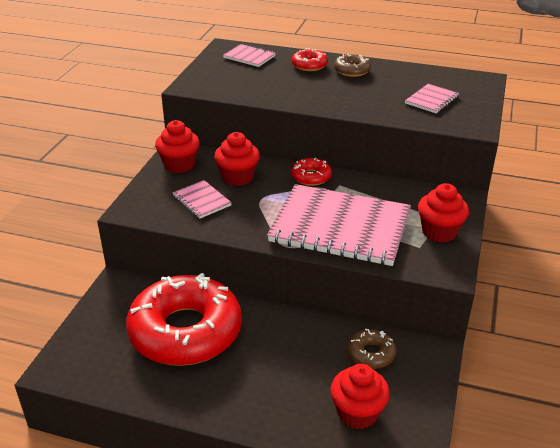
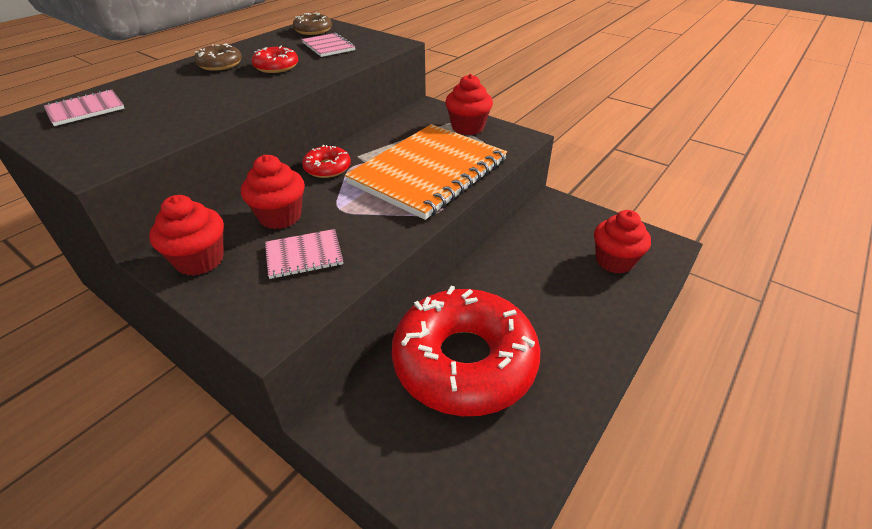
camera: 70 degrees left, 5 degrees up
(309, 65) = (171, 81): red donut -> red donut (276, 66)
(340, 227) = (429, 172): pink notebook -> orange notebook
(371, 353) = (545, 234): brown donut -> brown donut (313, 30)

